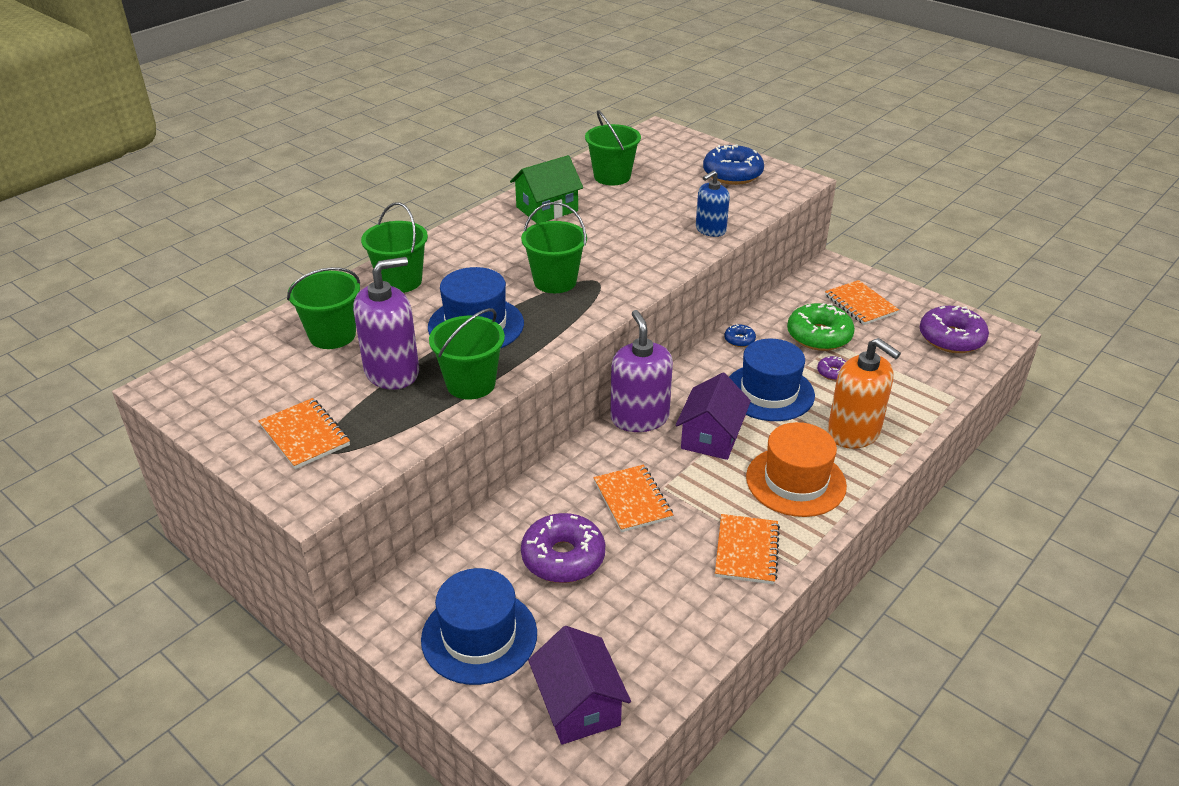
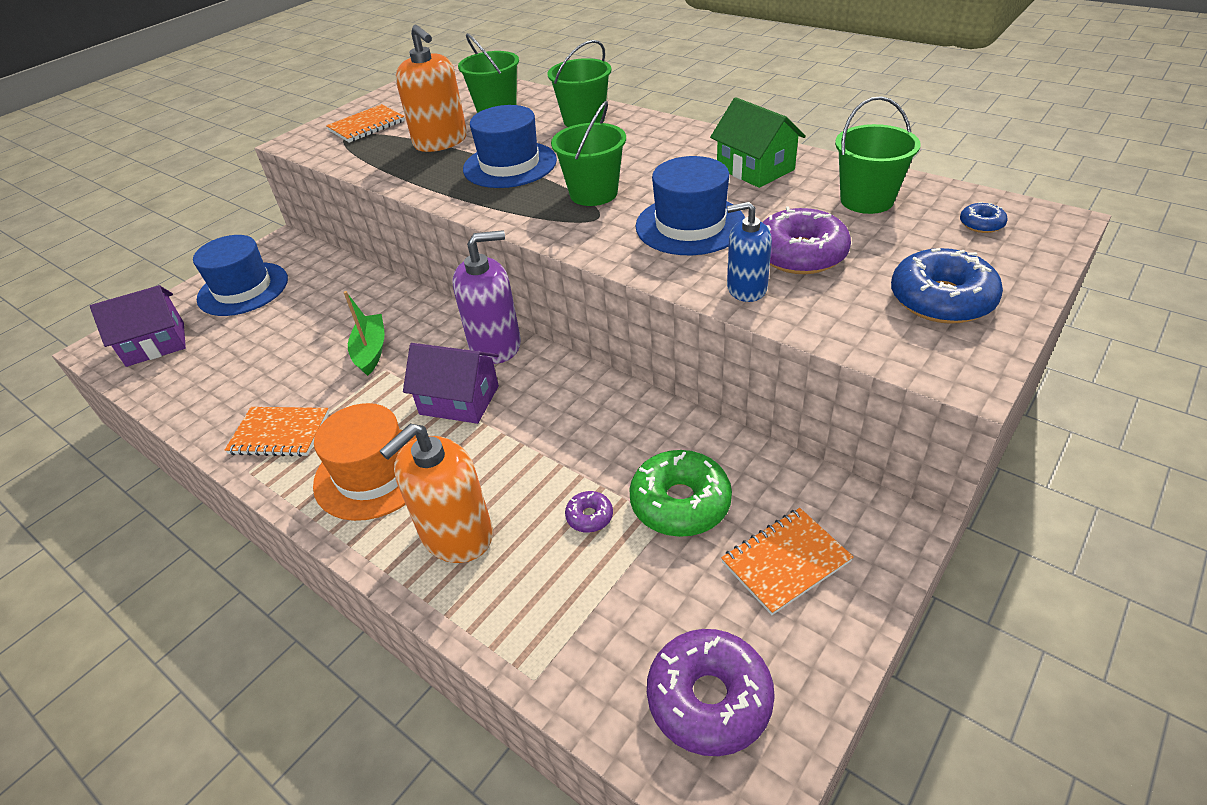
camera: 90 degrees right, 5 degrees up
(392, 372) = (441, 141): purple soap dispenser -> orange soap dispenser
(471, 384) = (417, 176): green bucket -> none
(563, 557) = (310, 318): purple donut -> purple donut (800, 254)
(632, 500) = (371, 351): orange notebook -> green boat
(710, 230) = (746, 288): blue soap dispenser -> blue soap dispenser turned 45 degrees counterclockwise
(739, 340) = (654, 417): blue donut -> blue donut (981, 224)
(769, 392) = (541, 448): blue hat -> blue hat (690, 225)

